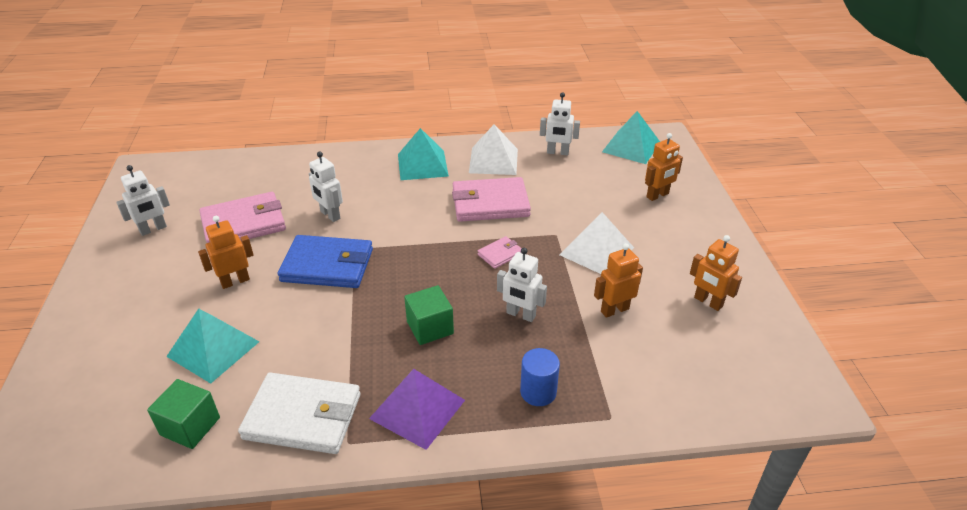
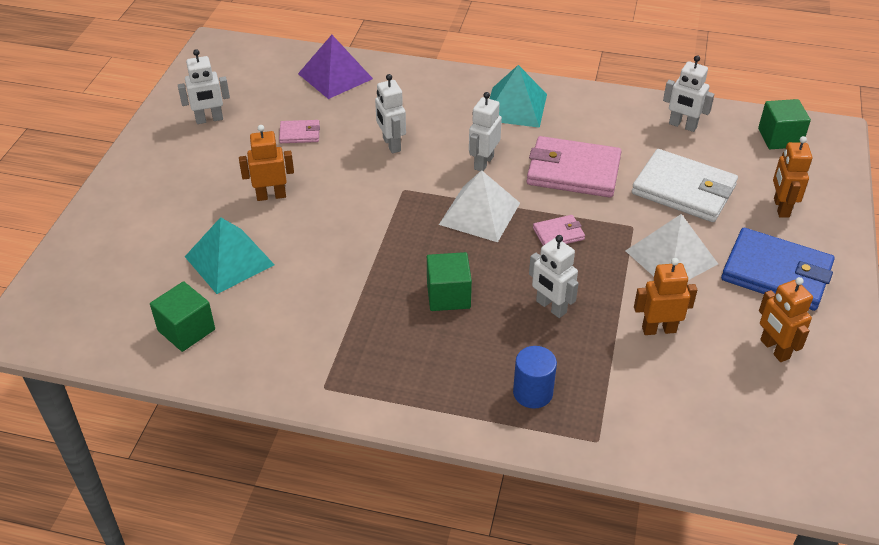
camera: 20 degrees right, 5 degrees up
(244, 223) = (300, 134): pink wallet -> pink wallet, size x0.47
(303, 416) = (291, 350): white wallet -> white wallet (684, 190)
(327, 265) = (369, 201): blue wallet -> blue wallet (776, 273)
(414, 212) = (483, 162): none -> white robot
(417, 409) = (402, 374): purple pyramid -> purple pyramid (335, 76)
(493, 160) = (600, 119): white pyramid -> white pyramid (479, 213)
(631, 147) = (779, 138): turquoise pyramid -> green cube
(657, 195) = (781, 208): orange robot -> orange robot turned 105 degrees clockwise

